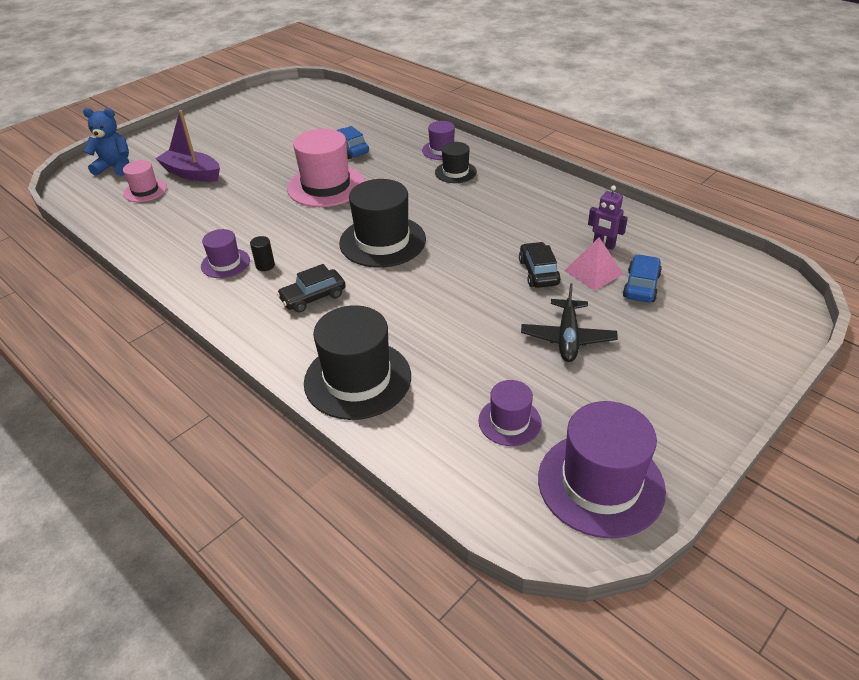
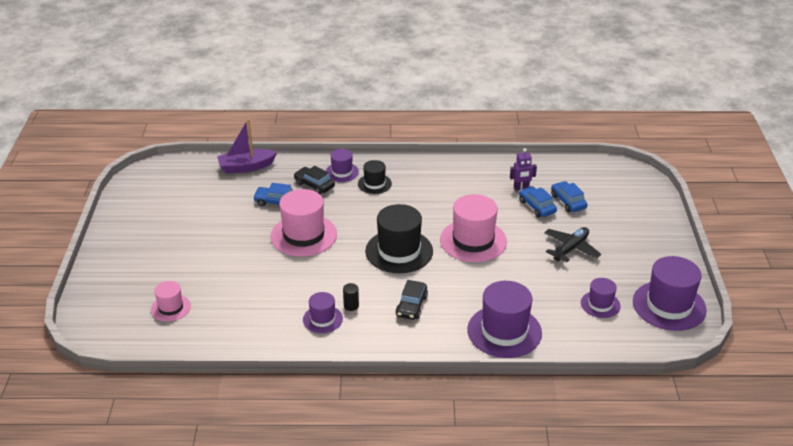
camera: 45 degrees left, 5 degrees down
(115, 167) = (109, 305): blue teddy bear -> none
(192, 173) = (185, 277): purple boat -> purple boat (246, 167)
(357, 379) = (504, 331): black hat -> purple hat
(469, 270) = (473, 241): none -> pink hat
(538, 272) = (510, 222): black car -> black car (314, 185)
(567, 337) = (571, 249): black plane -> black plane turned 105 degrees counterclockwise
(593, 272) = (536, 207): pink pyramid -> blue car

